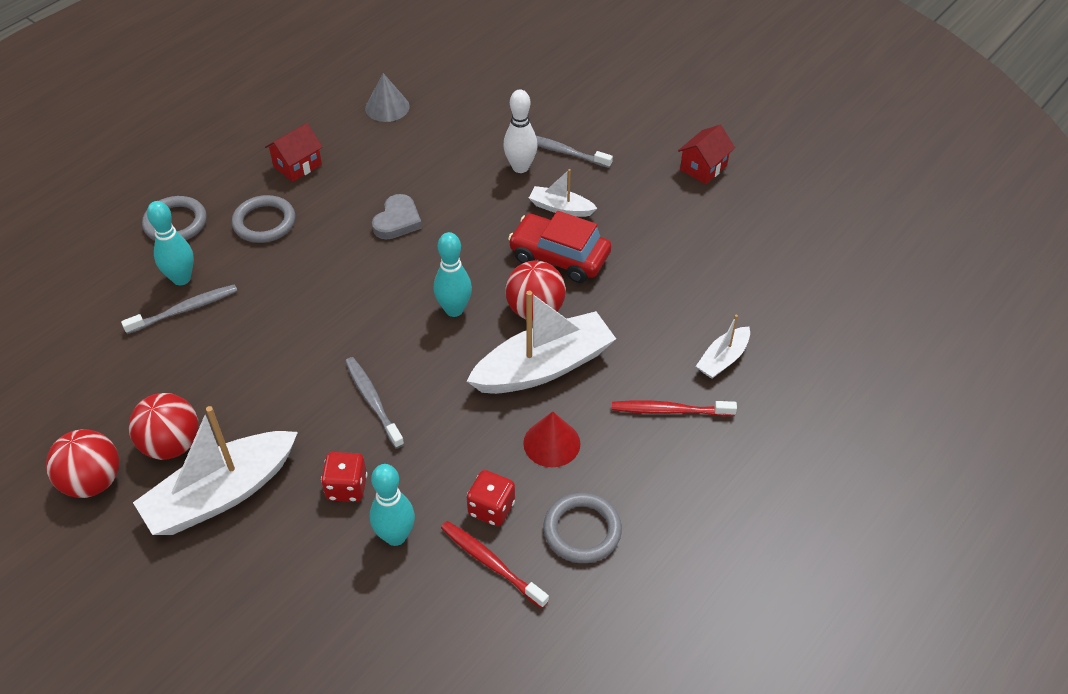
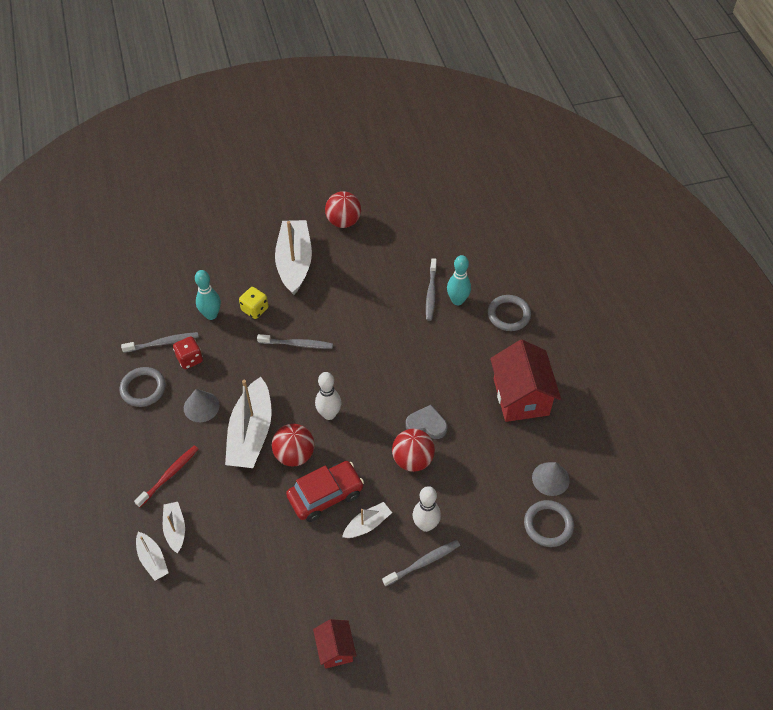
camera: 125 degrees right, 5 degrees up
(172, 444) = (340, 255): red ball -> red ball (412, 460)
(264, 222) = (477, 357): grey ring -> grey ring (548, 525)
(297, 165) = (521, 397): red house -> red house, size x1.85
(346, 487) = (255, 309): red dice -> yellow dice
(397, 221) = (426, 425): grey heart -> grey heart turned 135 degrees clockwise
(454, 310) = (329, 414): turquoise bowling pin -> white bowling pin
(491, 563) = (162, 343): red toothbrush -> grey toothbrush
(551, 443) = (201, 406): red cone -> grey cone
(773, 355) = (152, 560): none -> white boat

